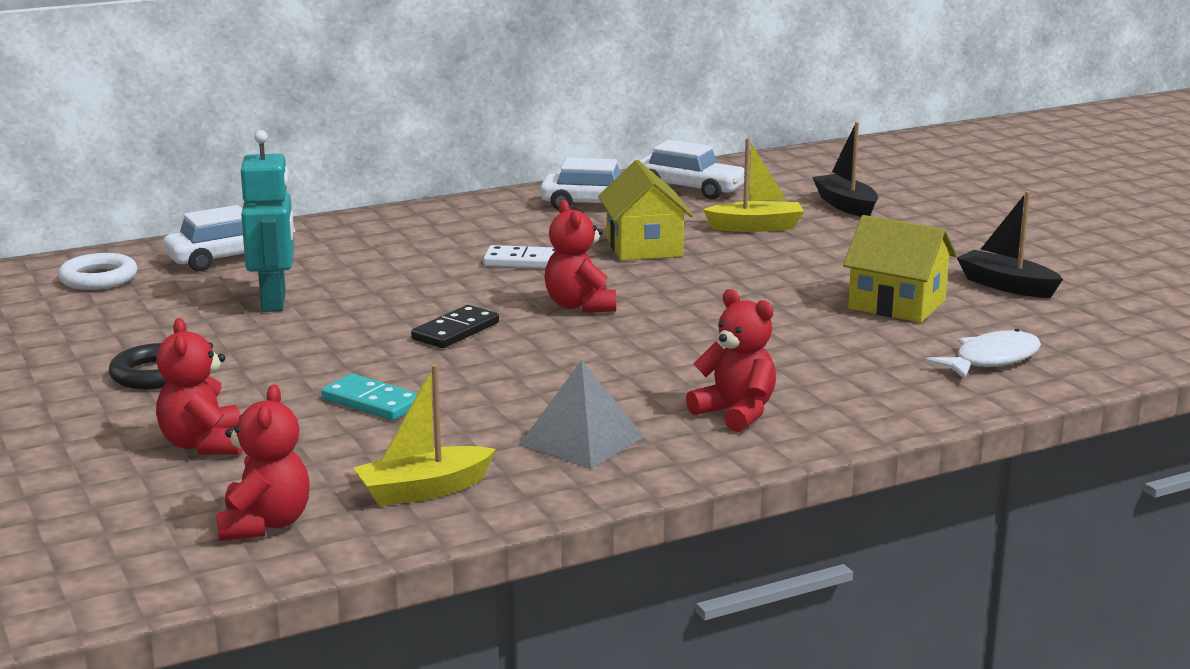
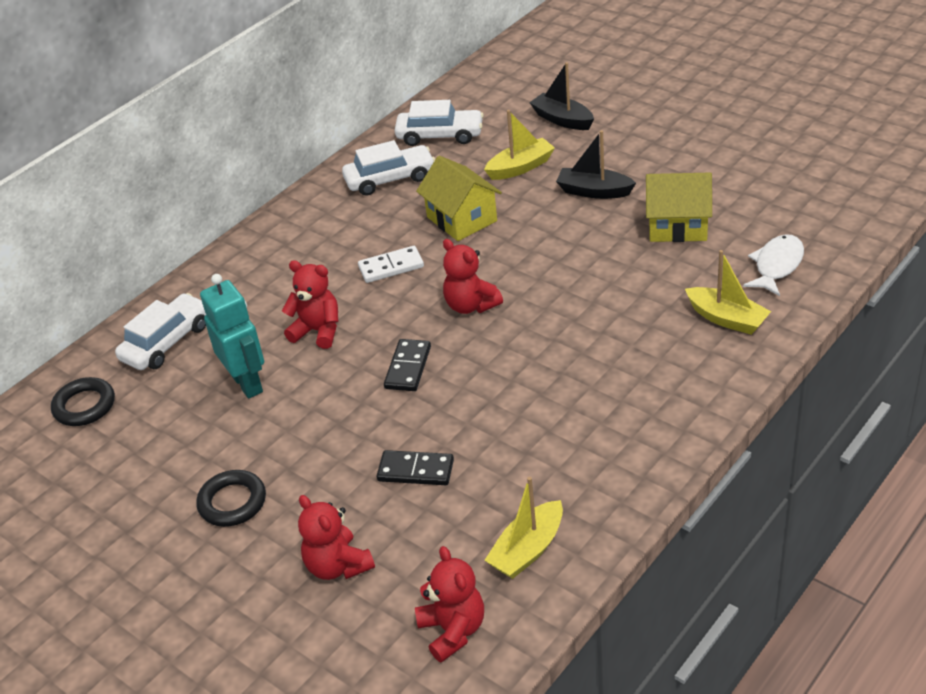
camera: 20 degrees left, 20 degrees up
(98, 278) = (84, 406): white ring -> black ring
(372, 402) = (415, 471): turquoise domino -> black domino
(582, 440) = (588, 454): grey pyramid -> none
(736, 413) = (662, 385): red teddy bear -> red teddy bear (318, 331)
(878, 384) = (727, 319): none -> yellow boat
(1006, 286) = (730, 179): black boat -> black boat (594, 191)

